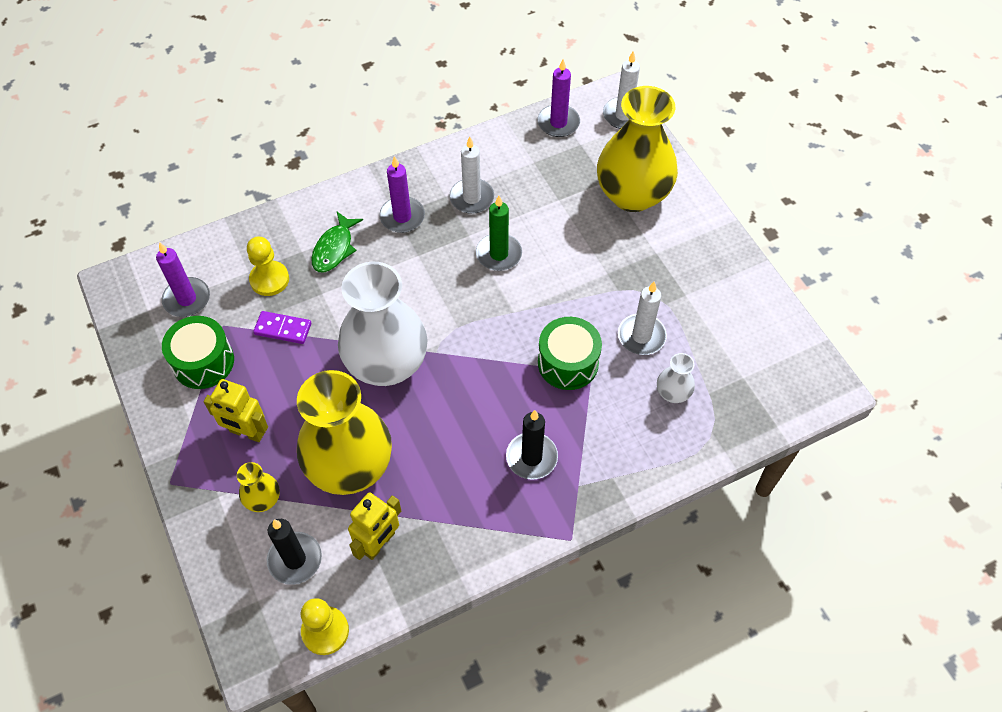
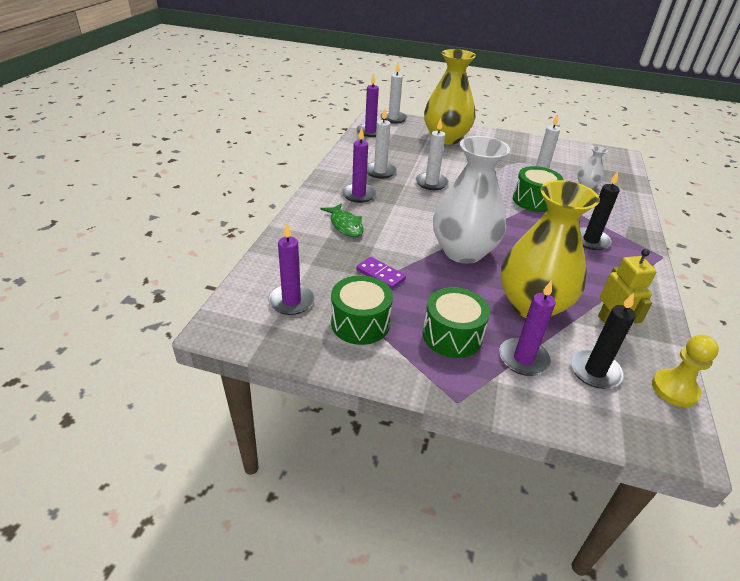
camera: 50 degrees left, 20 degrees down
(247, 432) = (452, 335): yellow robot -> green drum
(263, 499) = (523, 359): yellow vase -> purple candle
(269, 279) = (331, 259): yellow pawn -> none
(283, 329) = (380, 274): purple domino -> purple domino turned 75 degrees clockwise
(499, 254) = (431, 183): green candle -> white candle

